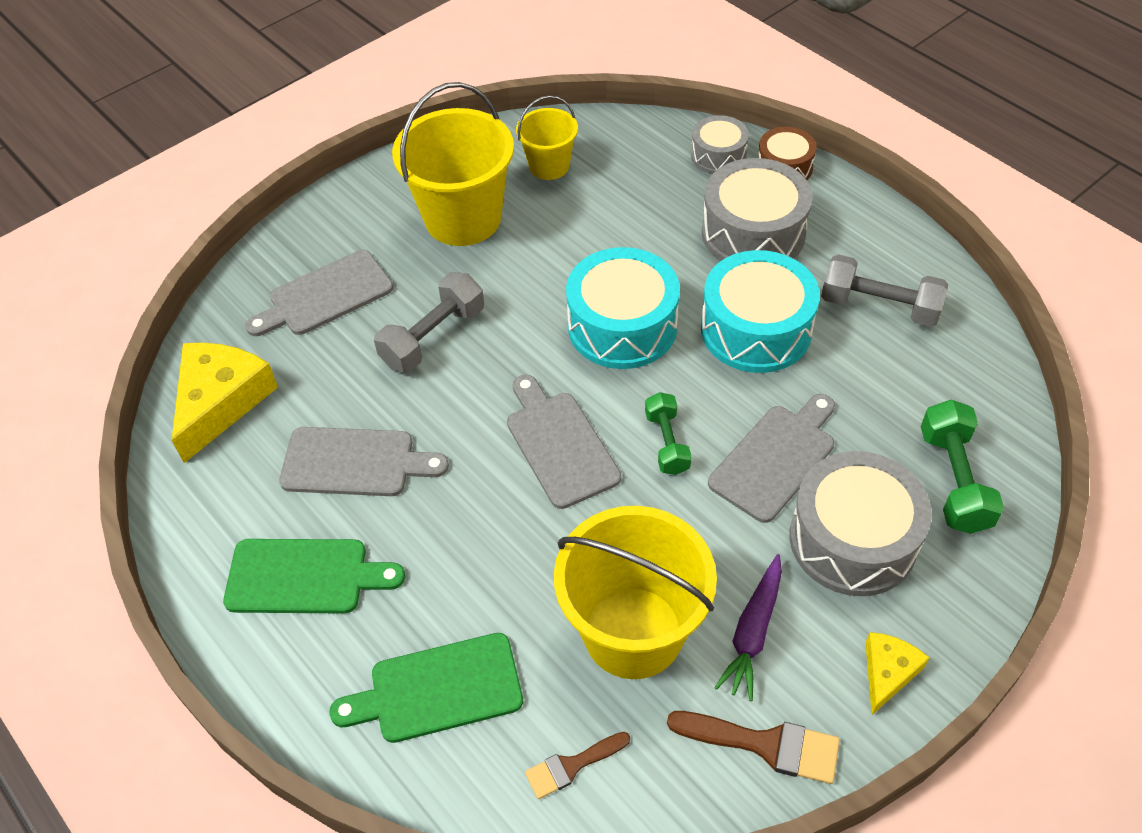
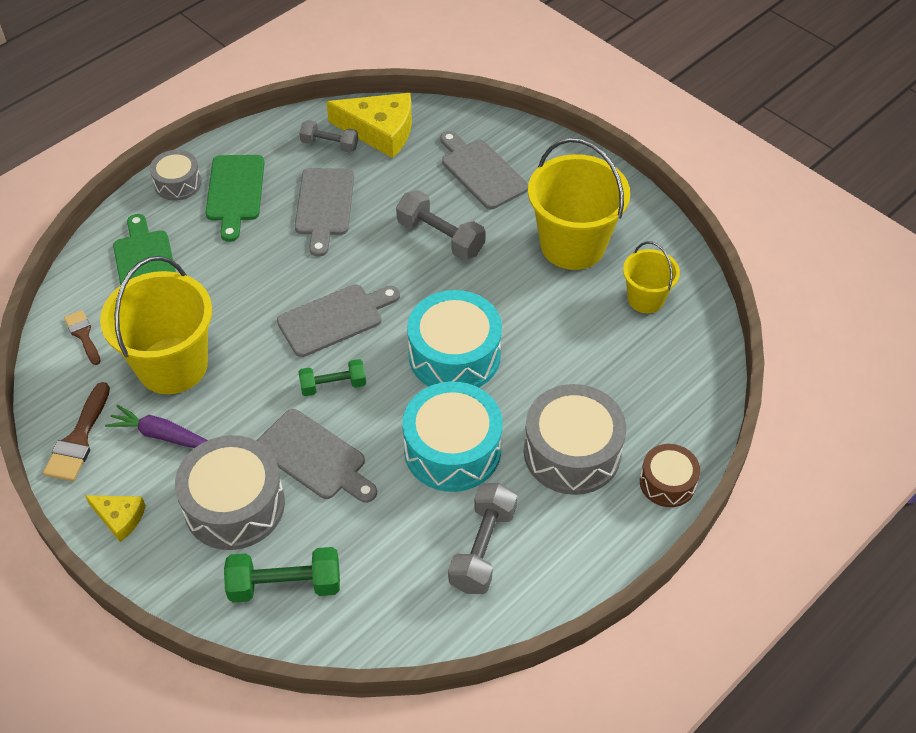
camera: 85 degrees right, 0 degrees up
(233, 460) = (329, 145): none -> grey dumbbell
(718, 155) = (677, 428): grey drum -> grey drum (178, 183)

